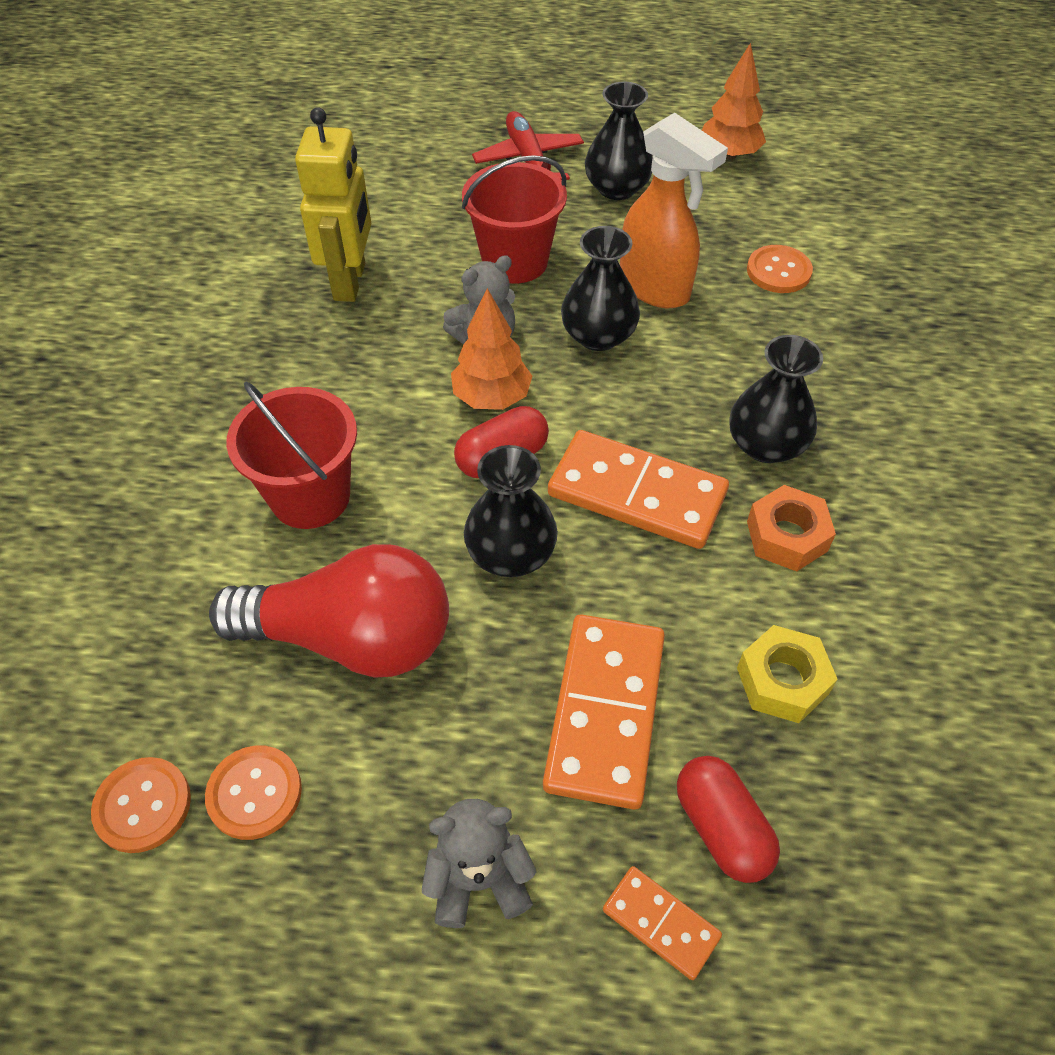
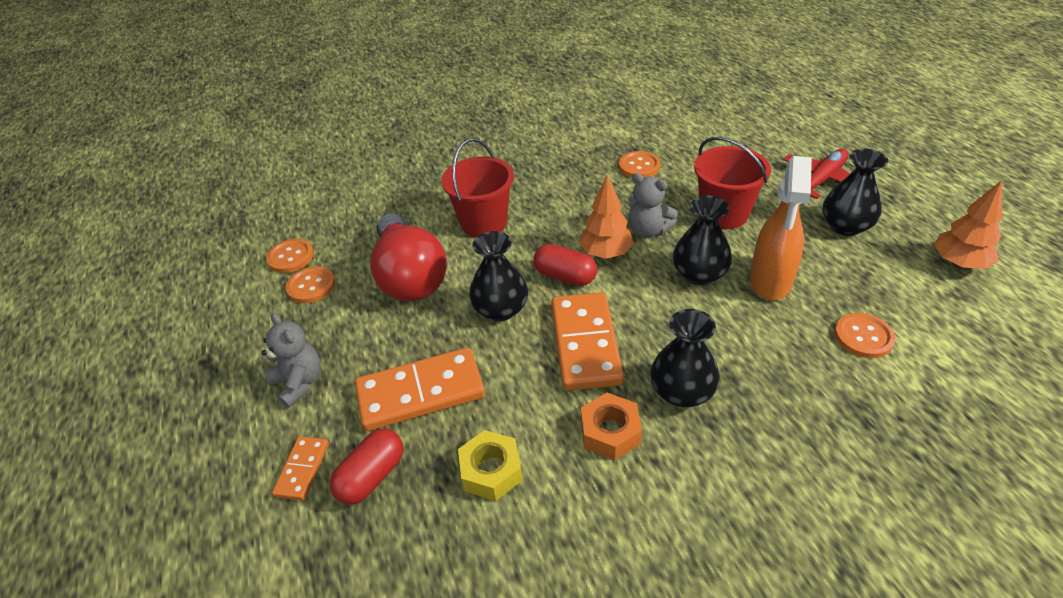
camera: 65 degrees right, 10 degrees down
(350, 282) = (639, 166): yellow robot -> orange button

